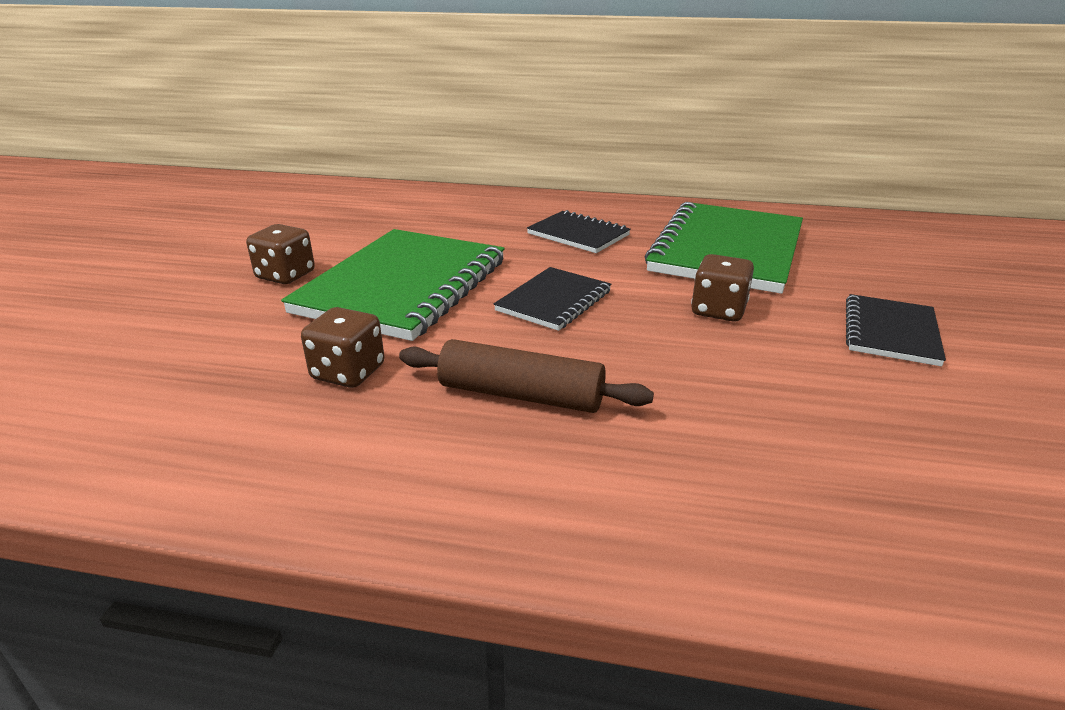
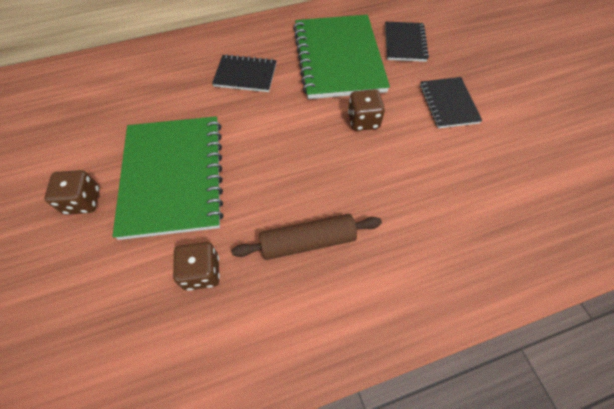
camera: 30 degrees left, 30 degrees up
(554, 301) = (273, 151): black notebook -> black notebook (405, 43)

